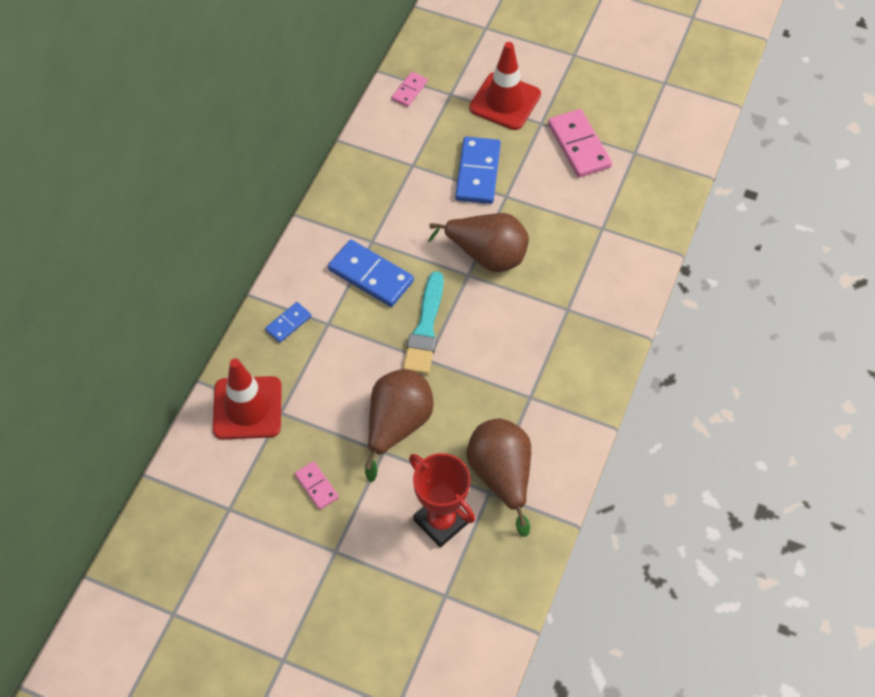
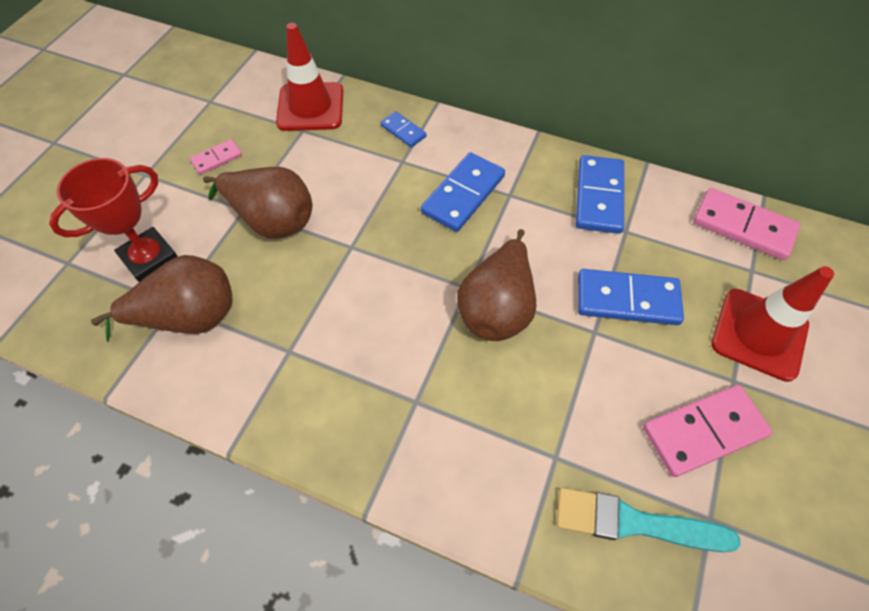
camera: 90 degrees right, 0 degrees up
(376, 178) = (598, 197): none -> blue domino
(409, 91) = (743, 227): pink domino -> pink domino, size x1.85
(425, 328) = (392, 244): turquoise brush -> turquoise brush (634, 523)

